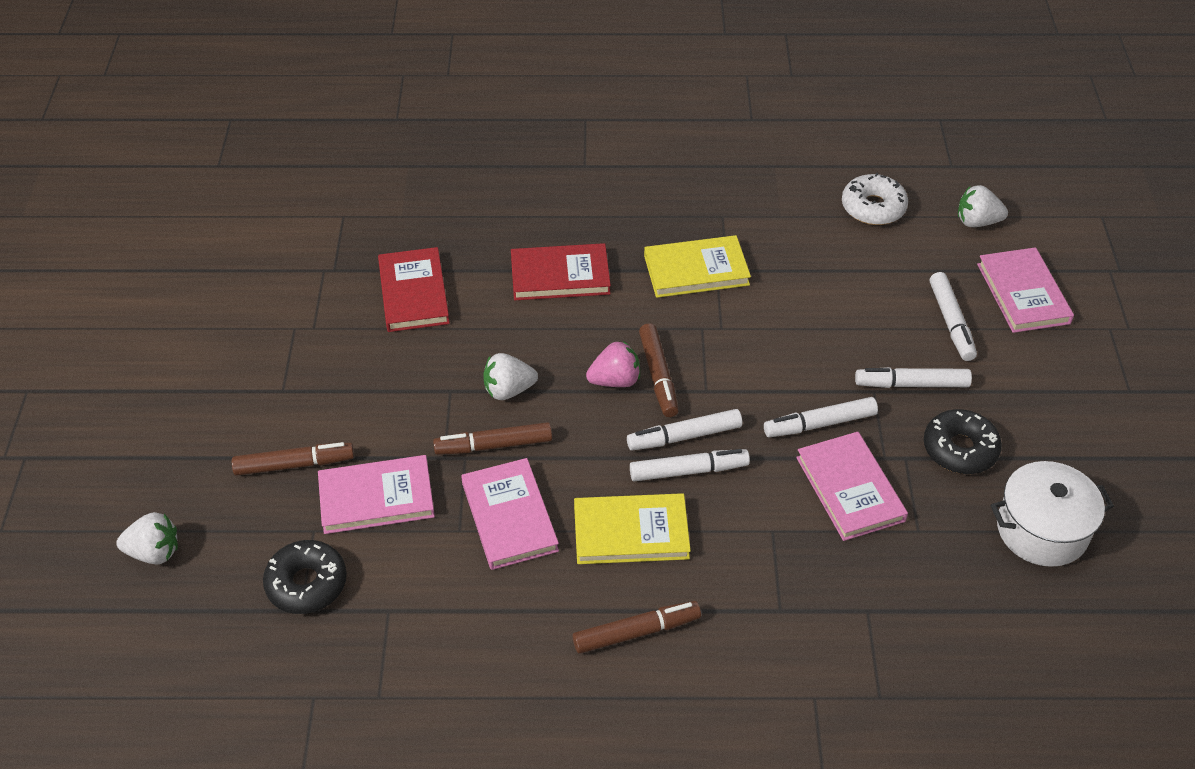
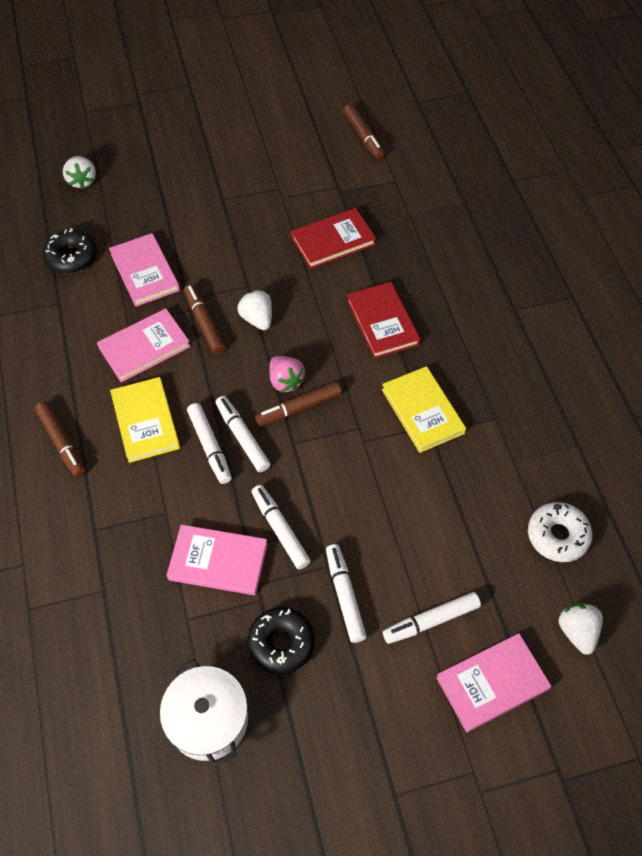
camera: 75 degrees right, 10 degrees up
(294, 464) = (162, 223): brown marker -> brown marker (363, 136)
(850, 489) = (218, 562): pink book -> pink book turned 45 degrees clockwise

